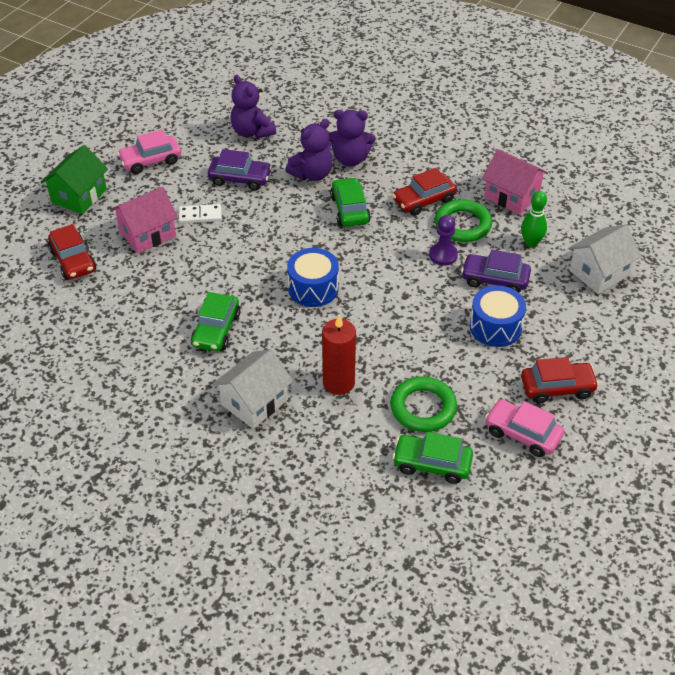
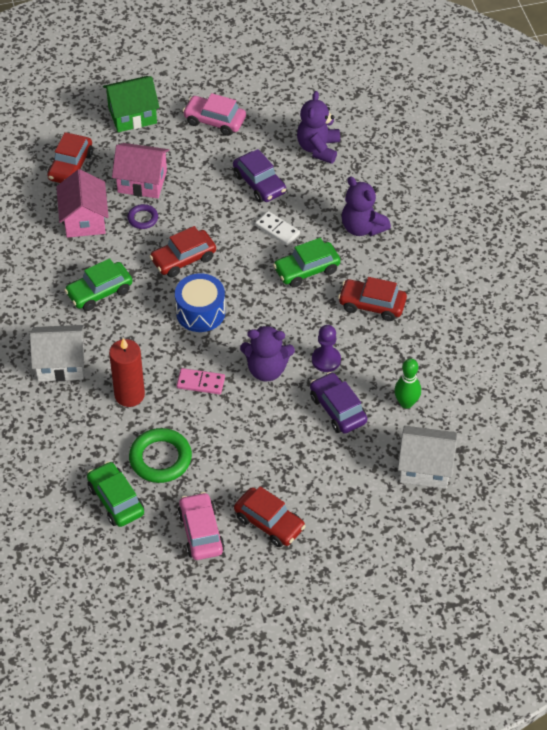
camera: 45 degrees right, 5 degrees up
(182, 257) = (143, 218): none -> purple ring
(200, 215) = (194, 193): white domino -> white domino (277, 230)
(251, 263) = (183, 259): none -> red car
(312, 174) = (317, 219): purple teddy bear -> purple teddy bear (267, 369)
(350, 209) = (306, 270): green car -> green car turned 150 degrees counterclockwise
(379, 334) = (200, 383): none -> pink domino
(462, 225) = (374, 347): green ring -> none
(495, 327) = (288, 444): blue drum -> none
(511, 196) = (446, 353): pink house -> pink house (84, 219)

